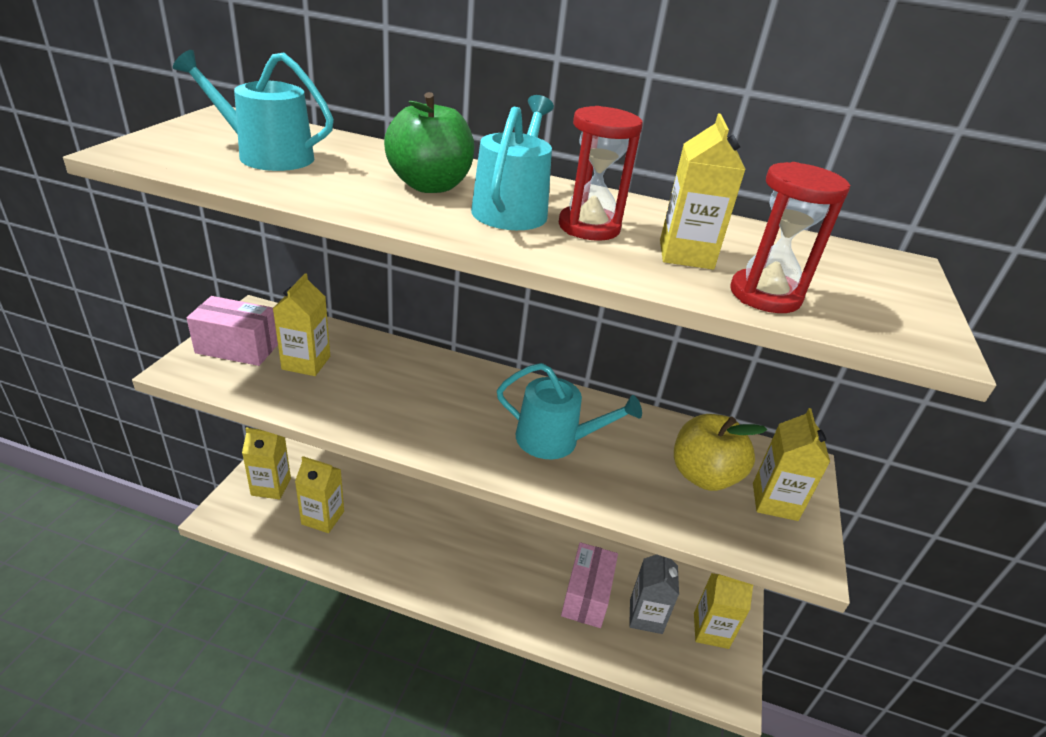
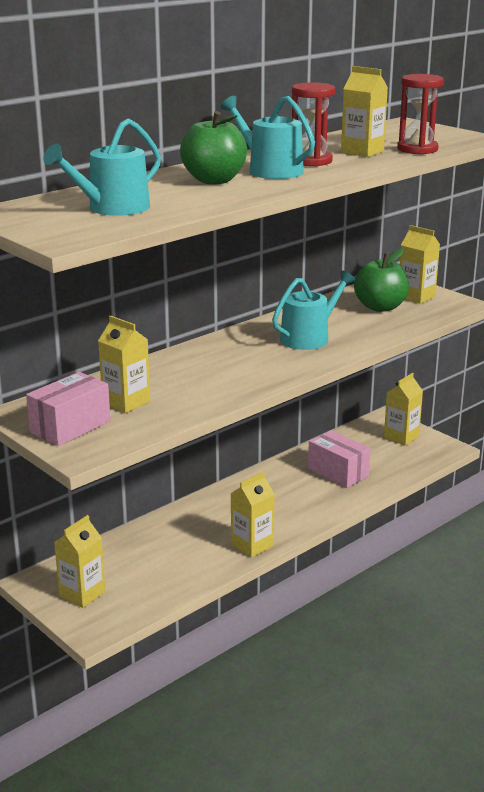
camera: 55 degrees left, 10 degrees down
(323, 518) = (152, 572): yellow carton -> yellow carton (252, 545)
(646, 616) = (372, 456): grey carton -> none
(703, 476) = (380, 307): yellow apple -> green apple

